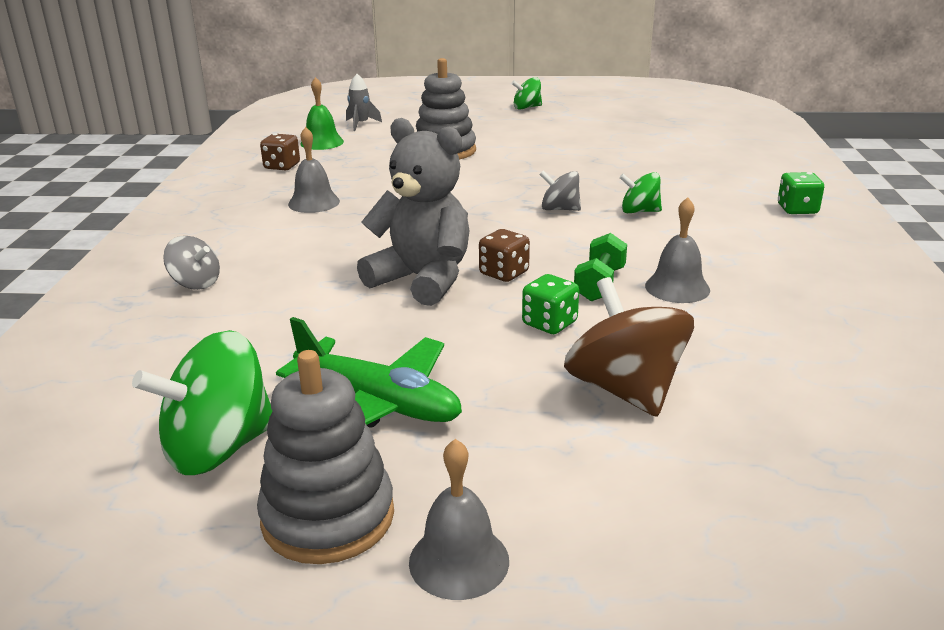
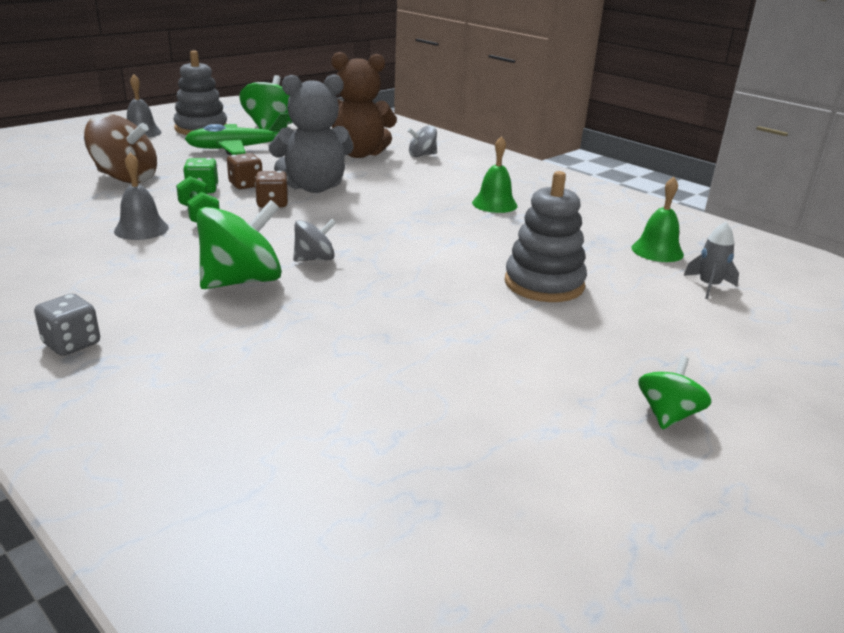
camera: 130 degrees right, 0 degrees up
(254, 316) = (358, 154): none -> brown teddy bear
(282, 166) = (602, 219): brown dice -> brown dice (246, 185)
(314, 202) = (494, 204): grey bell -> green bell
(639, 211) = (242, 281): green spinning top -> green spinning top, size x1.81
(797, 209) = (72, 344): green dice -> grey dice

